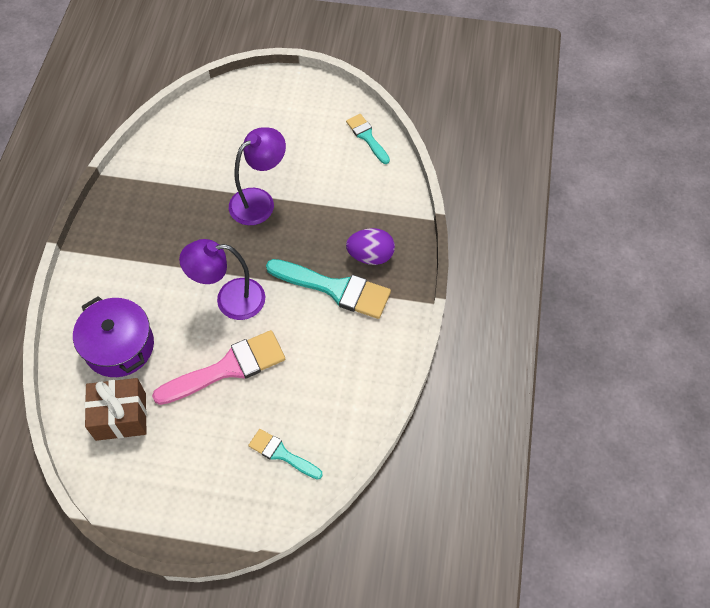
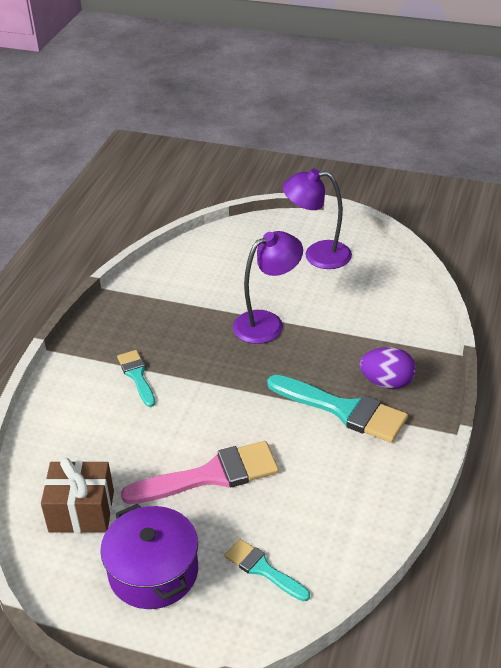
camera: 10 degrees right, 20 degrees down
(119, 346) = (92, 443): purple pot -> purple pot (153, 572)
(230, 300) = (222, 410): purple lamp -> purple lamp (317, 255)
(367, 137) = (391, 276): turquoise brush -> turquoise brush (137, 376)

